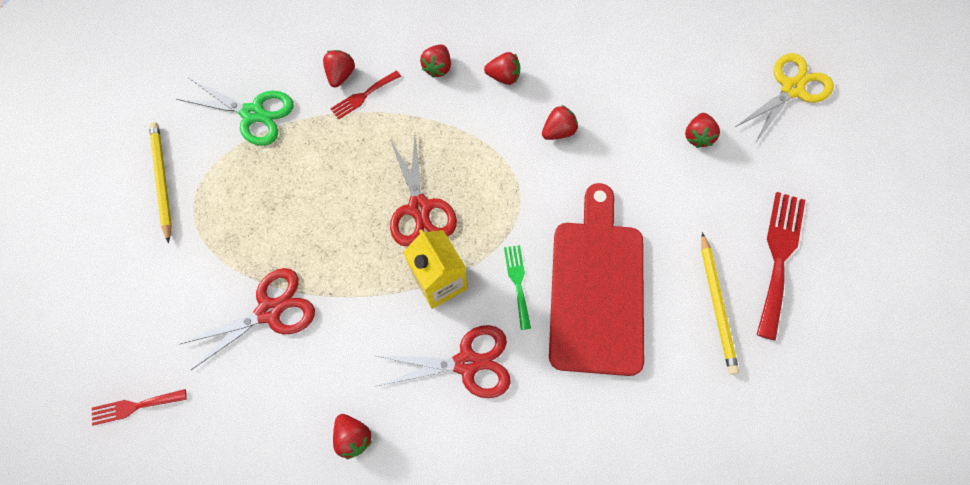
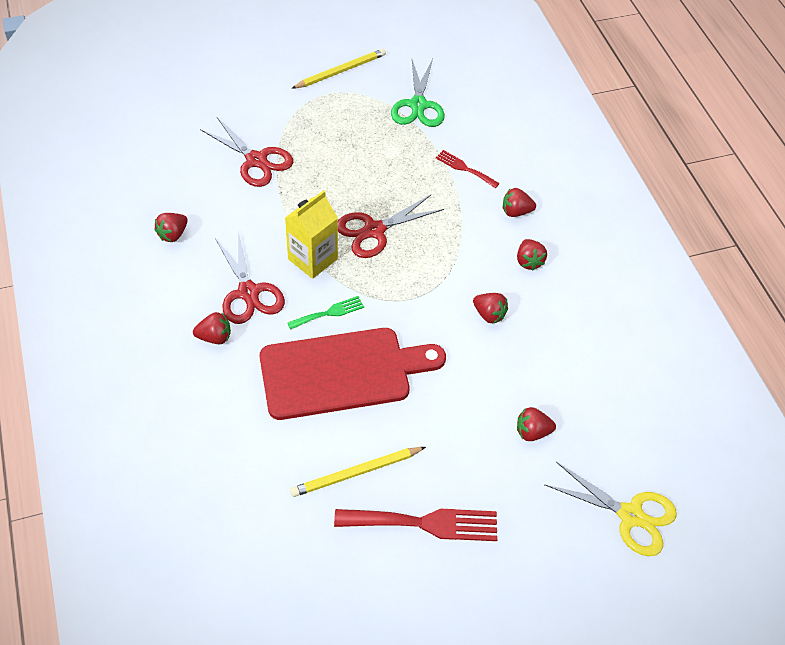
camera: 70 degrees right, 15 degrees down
(134, 406) = (167, 109): red fork -> none
(341, 75) = (478, 149): red strawberry -> red strawberry (215, 337)

